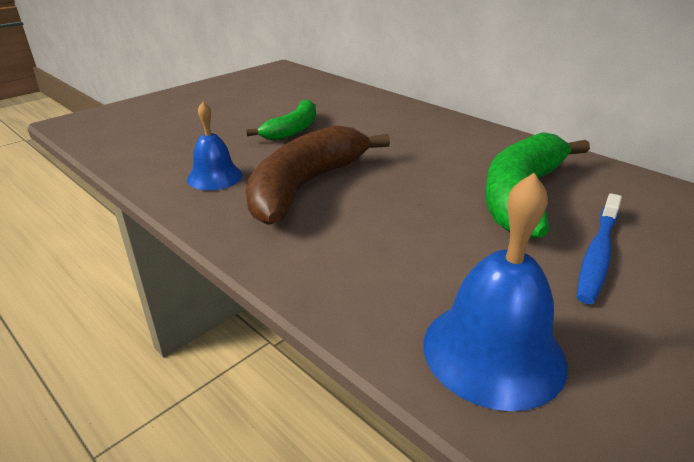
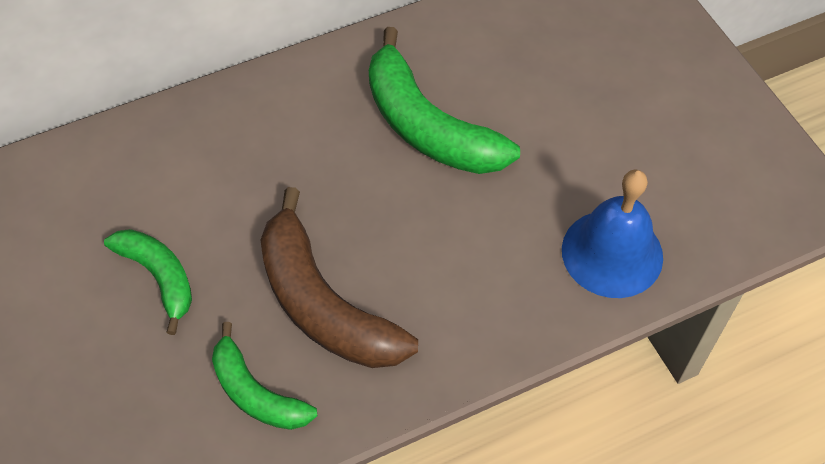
camera: 70 degrees left, 25 degrees up
(214, 177) = (256, 393): blue bell -> green banana
(598, 254) = (533, 126): blue toothbrush -> none

